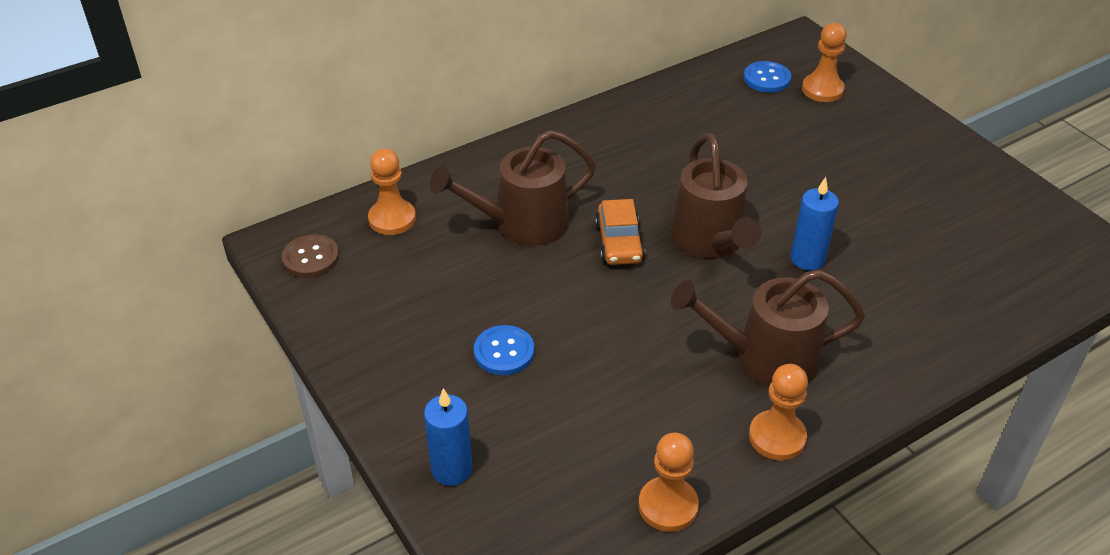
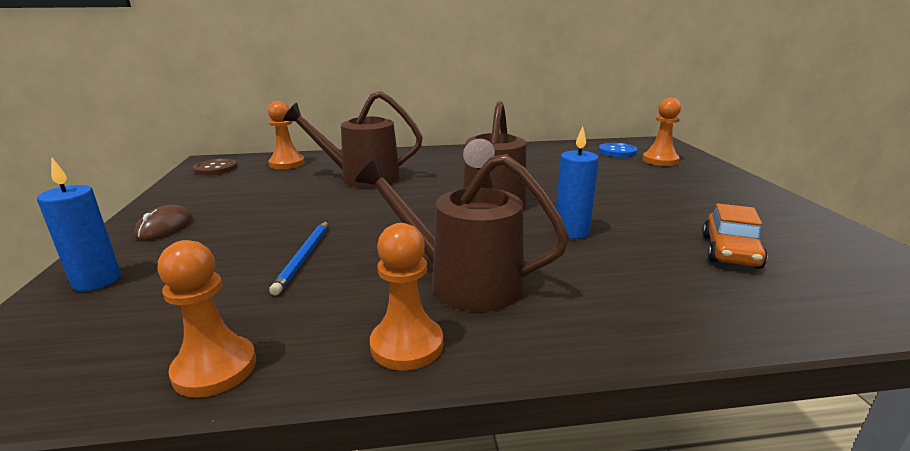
camera: 25 degrees right, 20 degrees down
(409, 382) = (165, 227): none -> brown mouse
(504, 352) = (253, 228): blue button -> none
(604, 376) = (304, 258): none -> blue pencil
(619, 243) = (418, 196): orange car -> orange car (730, 251)

